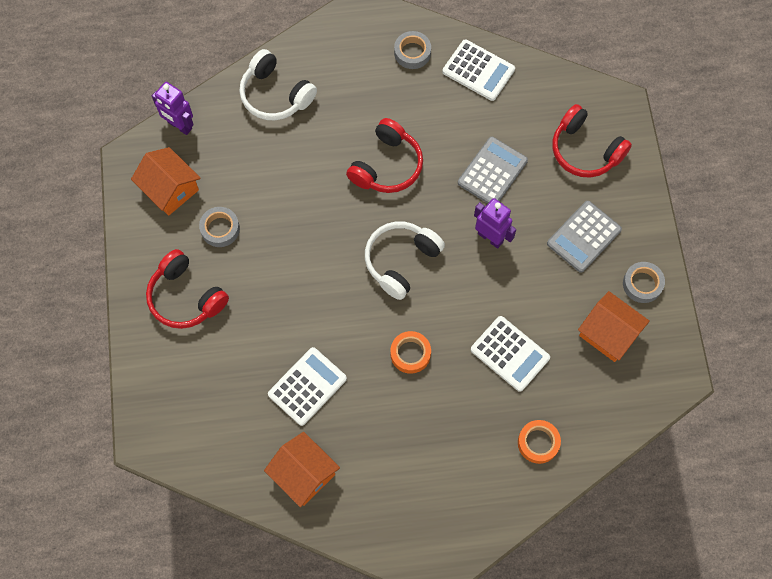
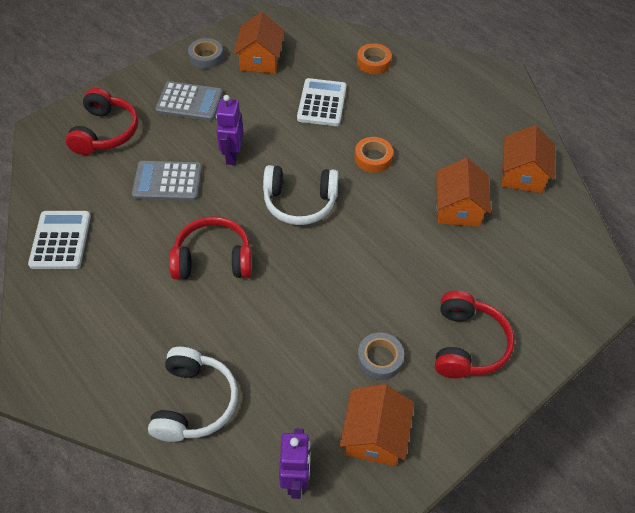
camera: 125 degrees left, 15 degrees down
(307, 386) = (458, 208): white calculator -> orange house
(412, 53) = (67, 304): grey tape -> none

